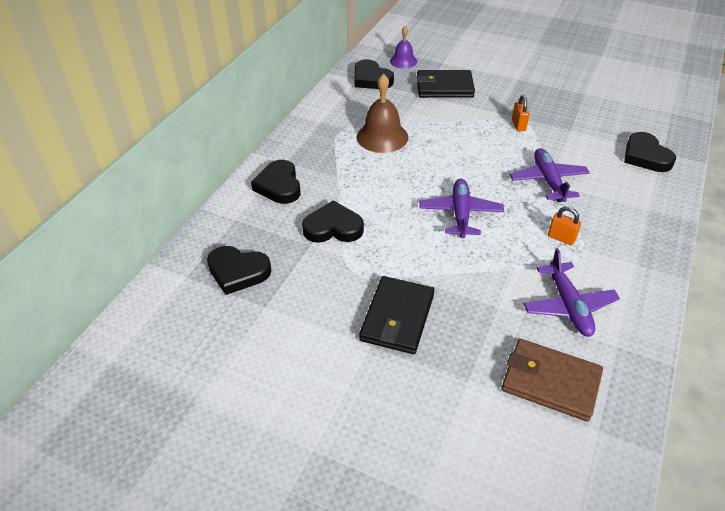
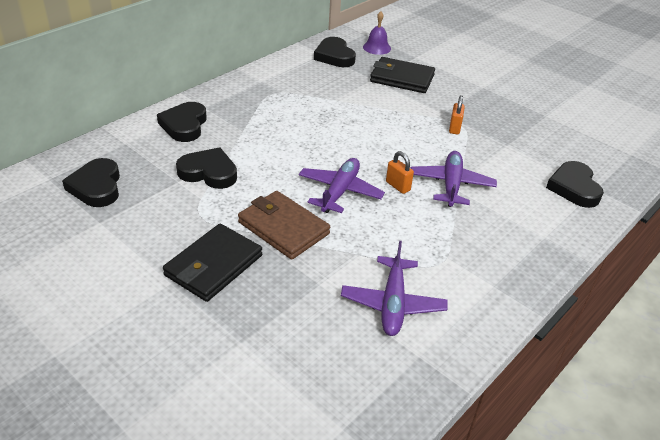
camera: 15 degrees right, 5 degrees down
(238, 272) = (96, 187): black heart -> black heart turned 45 degrees clockwise
(382, 137) = (310, 107): brown bell -> none
(550, 382) = (324, 367): brown wallet -> brown wallet (283, 228)
(561, 238) = (429, 240): orange padlock -> orange padlock (398, 186)

